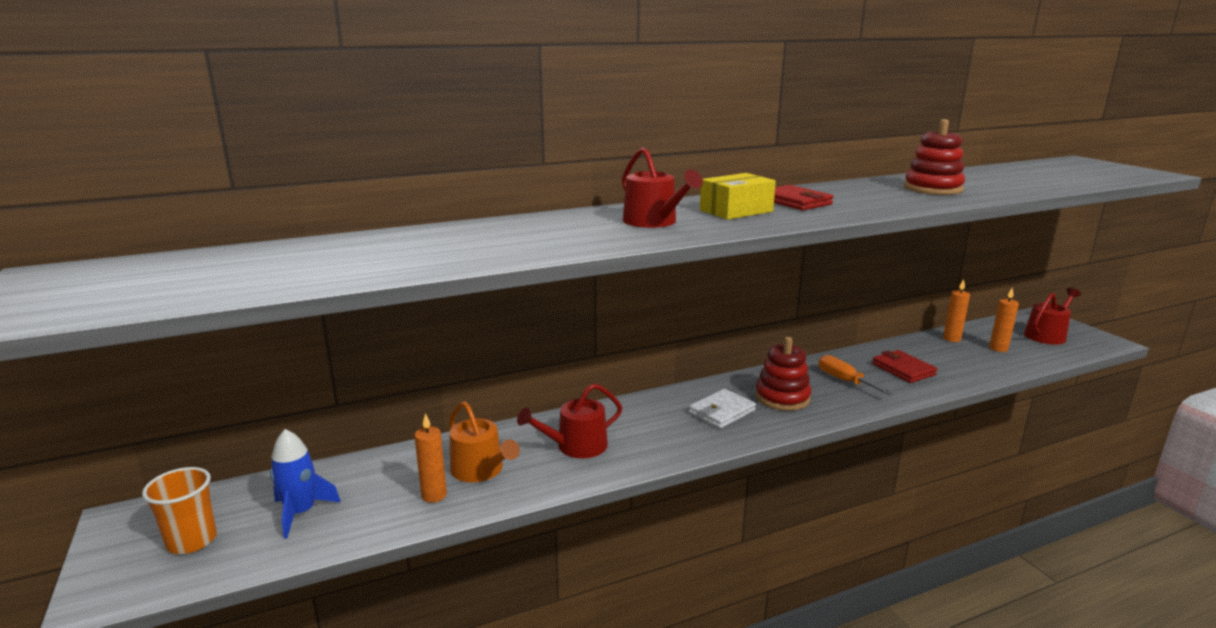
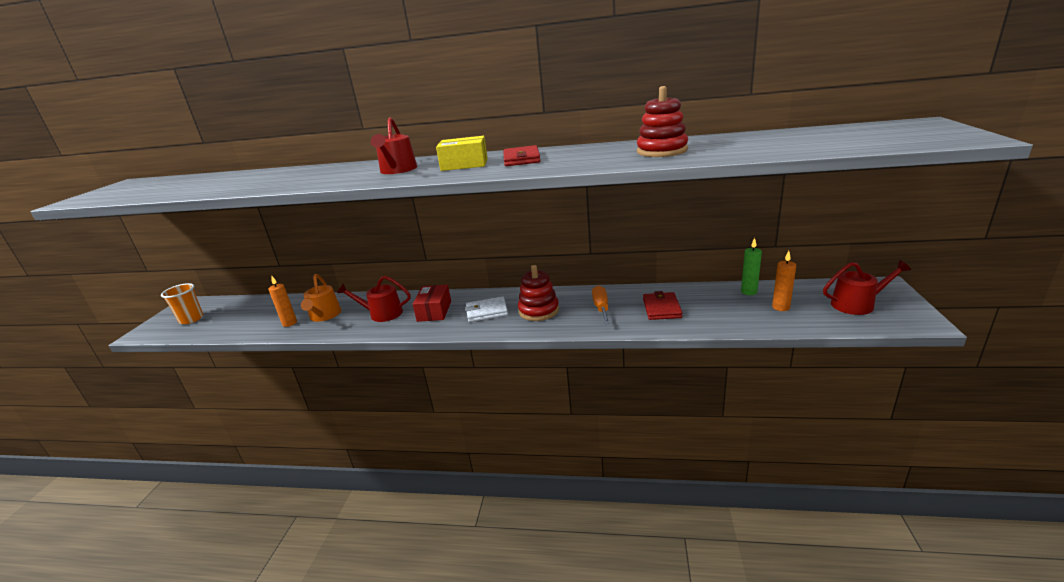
camera: 35 degrees right, 5 degrees up
(301, 513) = (237, 317): blue rocket -> none
(649, 426) = (434, 311): none -> red box
(951, 339) = (749, 292): orange candle -> green candle

